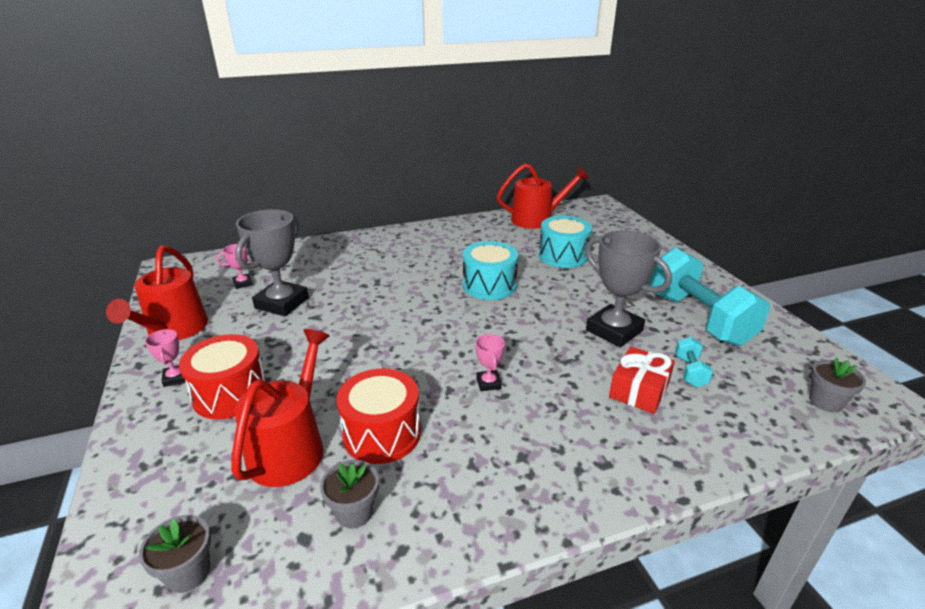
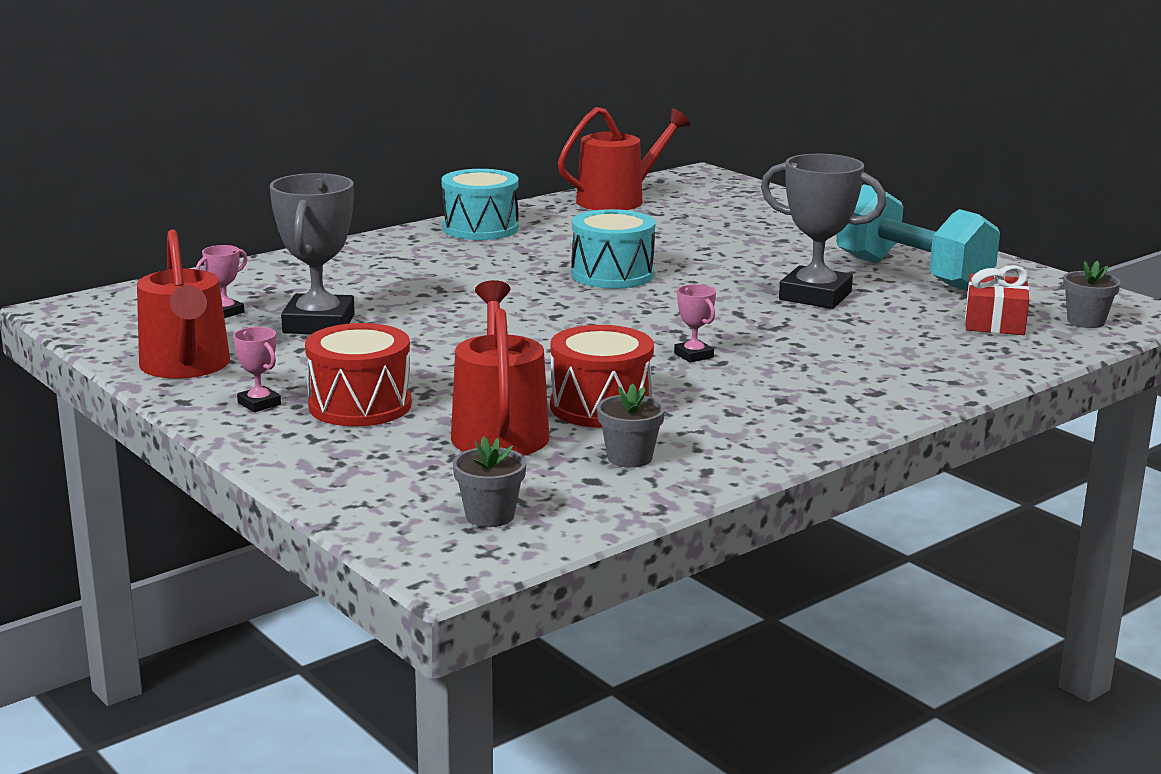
camera: 20 degrees left, 10 degrees down
(563, 256) = (691, 235): turquoise drum -> turquoise drum (480, 228)
(639, 390) = (878, 338): red gift -> red gift (994, 322)
(690, 371) = (928, 318): turquoise dumbbell -> none

